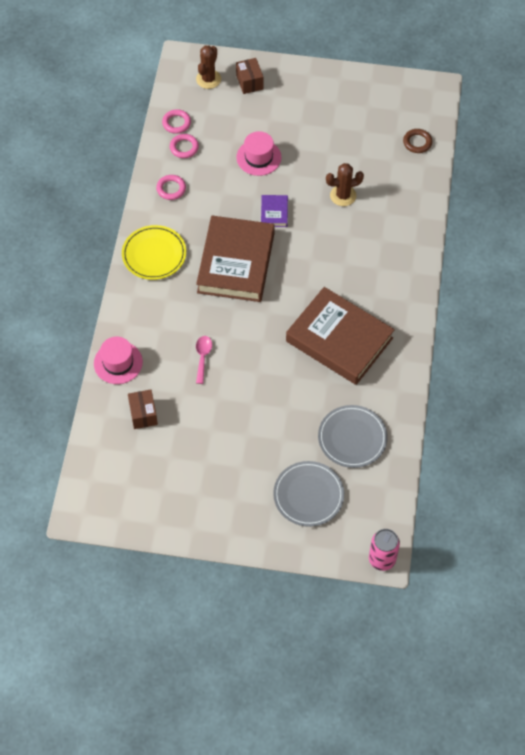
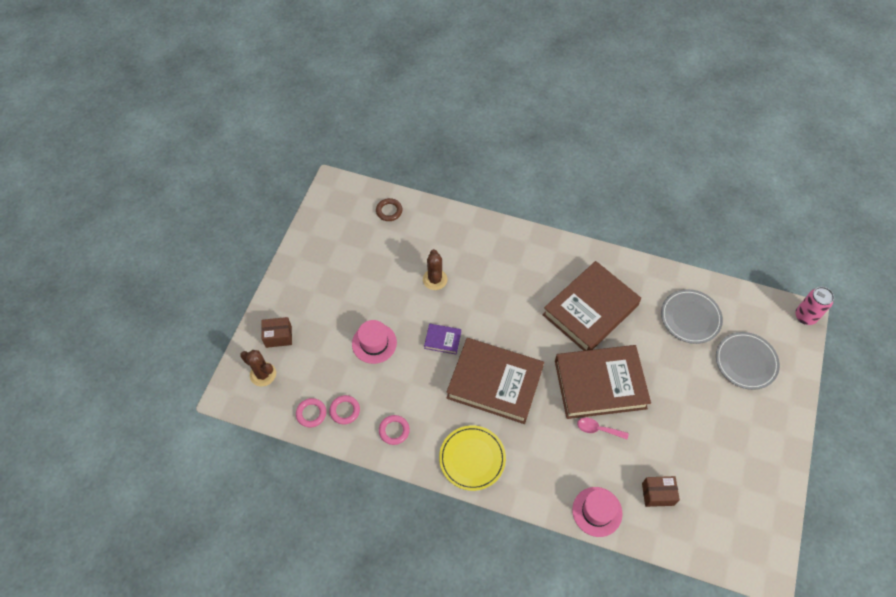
camera: 80 degrees left, 0 degrees up
(253, 355) = (600, 384): none -> brown book

